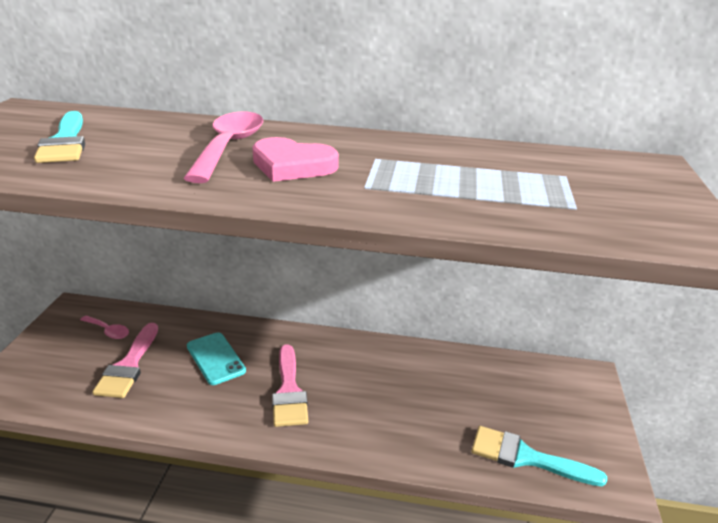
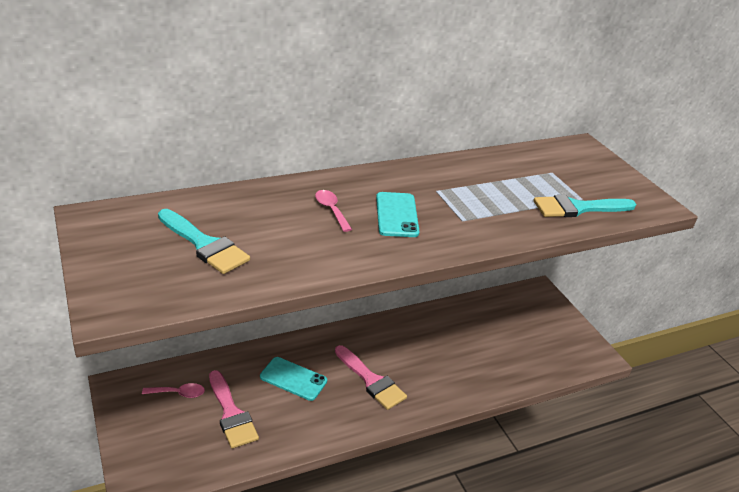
camera: 35 degrees left, 5 degrees up
(229, 147) = (331, 210): pink spoon -> pink spoon, size x0.51
(292, 165) = (397, 215): pink heart -> turquoise phone
(526, 457) = (545, 361): turquoise brush -> turquoise brush (578, 208)

